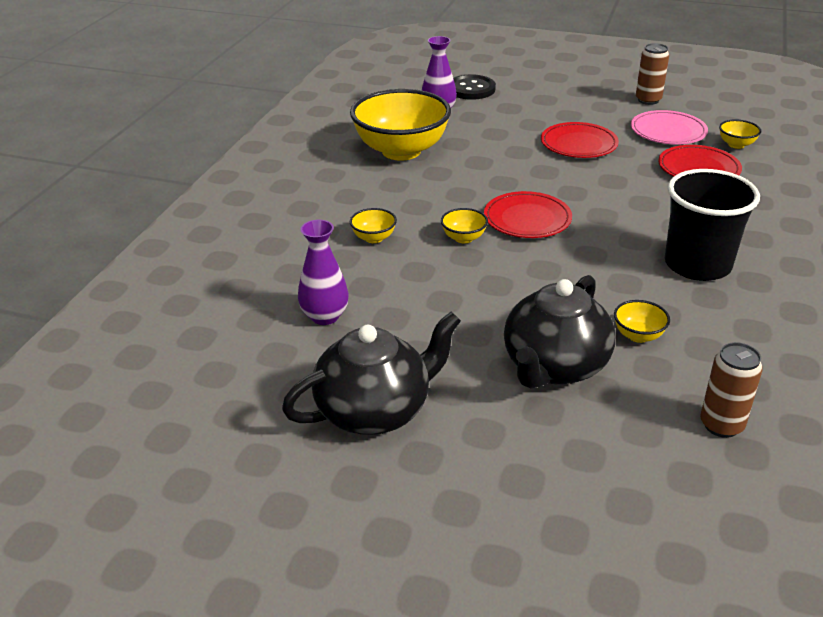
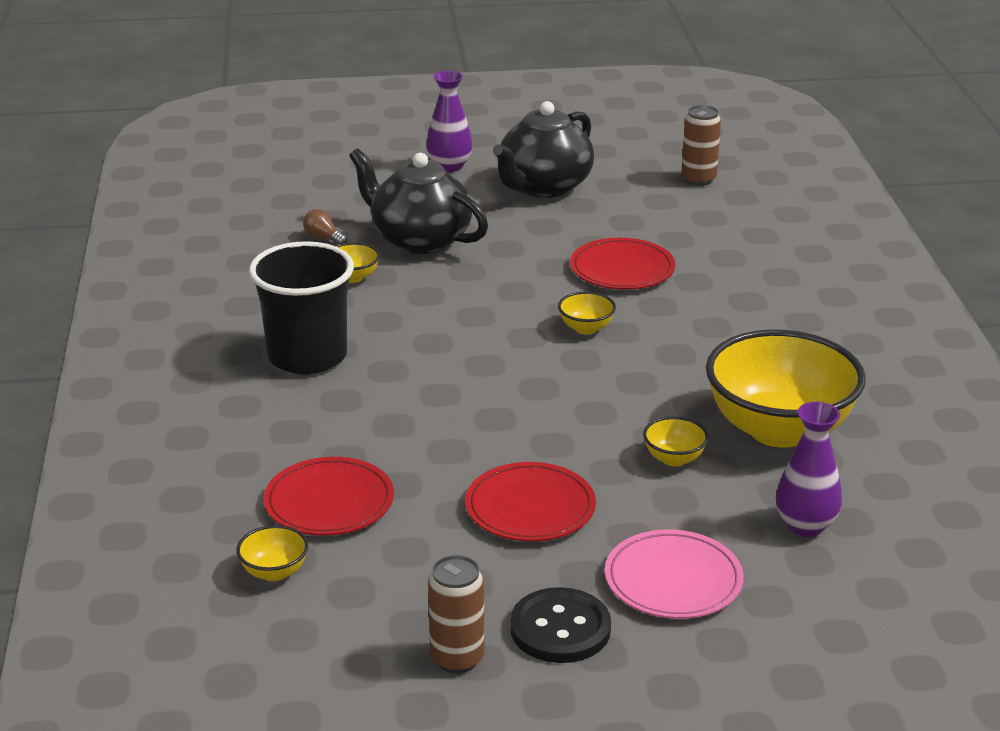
camera: 155 degrees right, 5 degrees down
(325, 316) = (651, 232): purple vase -> purple vase (449, 166)
(373, 238) = (684, 306): yellow bowl -> yellow bowl (674, 459)
(471, 89) = (803, 601): black button -> black button (560, 629)
(527, 219) = (529, 367): red plate -> red plate (622, 269)
(554, 367) = (419, 240): black teapot -> black teapot turned 60 degrees counterclockwise
(657, 397) = (323, 238): none -> brown light bulb
(668, 132) = (396, 575): pink plate -> pink plate (673, 580)
(721, 425) = (267, 232): brown can -> brown can (698, 179)

